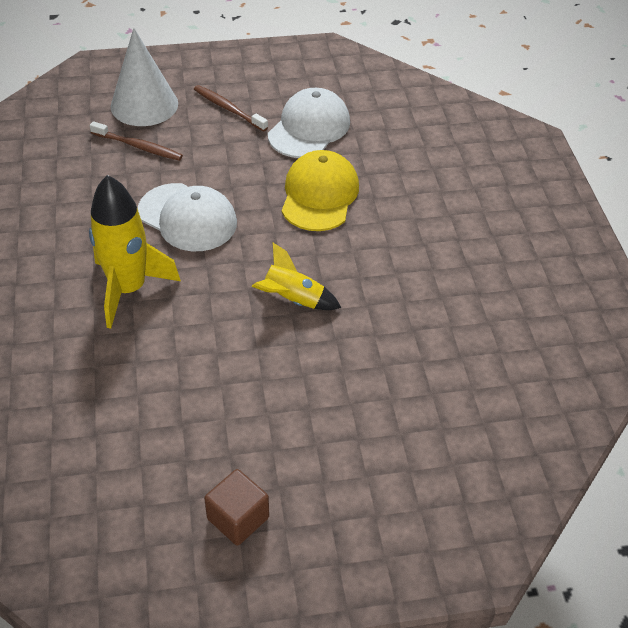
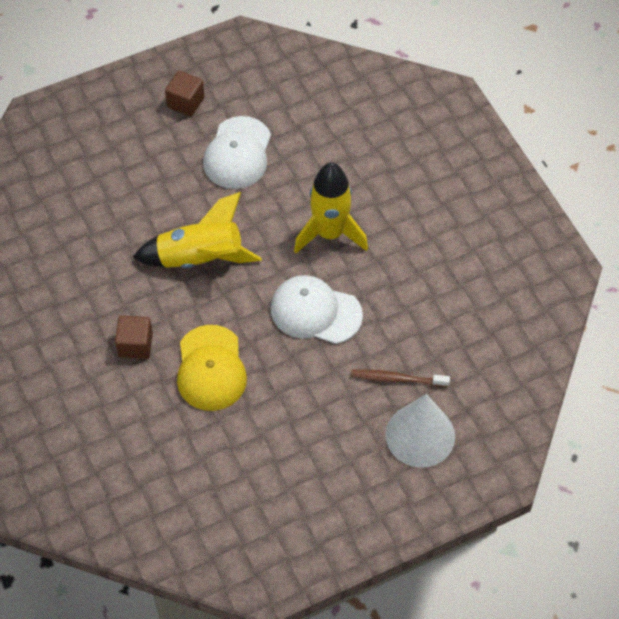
camera: 165 degrees right, 10 degrees up
(228, 109) = (335, 454): brown toothbrush -> none
(293, 300) = (200, 258): yellow rocket -> yellow rocket, size x1.71
(309, 128) = (246, 451): white cap -> white cap (238, 153)
(393, 233) = (135, 345): none -> brown cube

